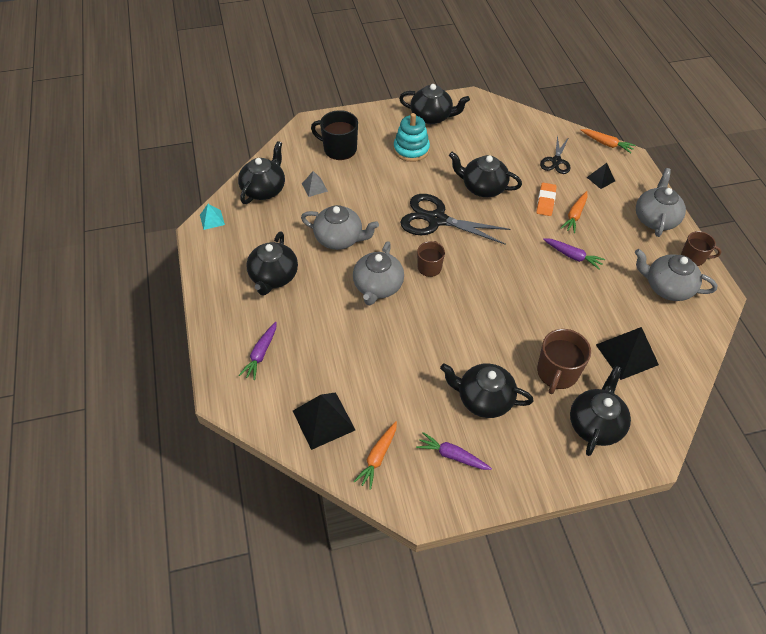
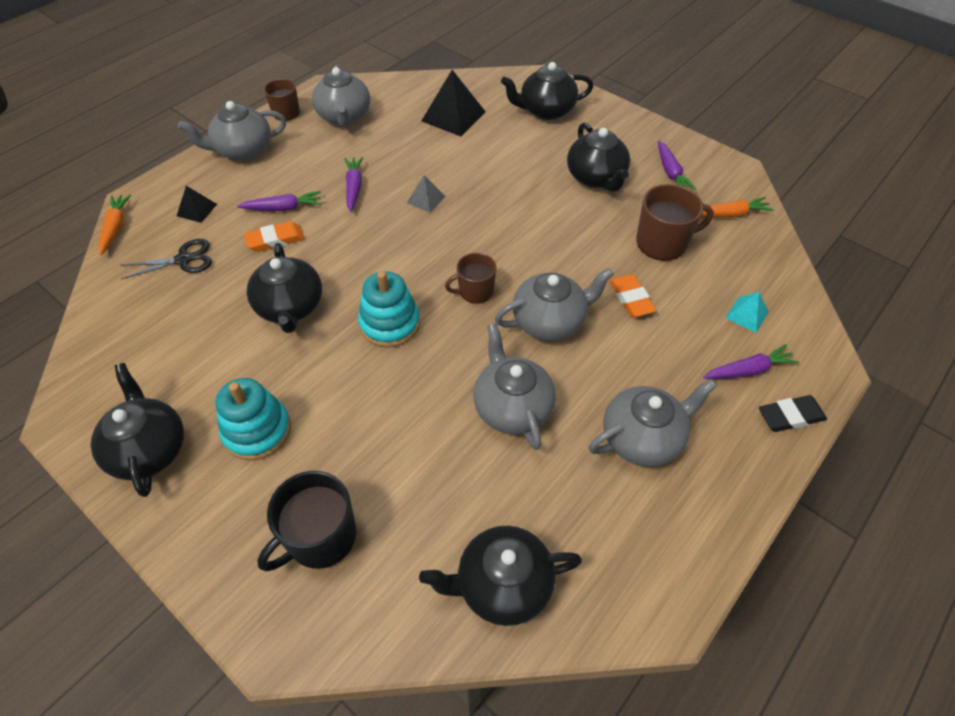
camera: 125 degrees left, 0 degrees up
(212, 220) = (631, 613): turquoise pyramid -> turquoise pyramid (747, 314)
(219, 348) = (790, 416): none -> black eraser
(273, 277) = (643, 438): black teapot -> grey teapot
(314, 187) = (438, 510): grey pyramid -> grey pyramid (426, 199)
(323, 420) = (746, 270): black pyramid -> none
(339, 149) = (320, 537): black mug -> black mug turned 60 degrees clockwise
(358, 336) = (631, 298): none -> orange eraser
(436, 220) = (390, 324): black scissors -> turquoise stacking toy
(557, 373) = (517, 147): brown mug -> brown mug (663, 242)
(575, 215) = (283, 208): orange carrot -> purple carrot

